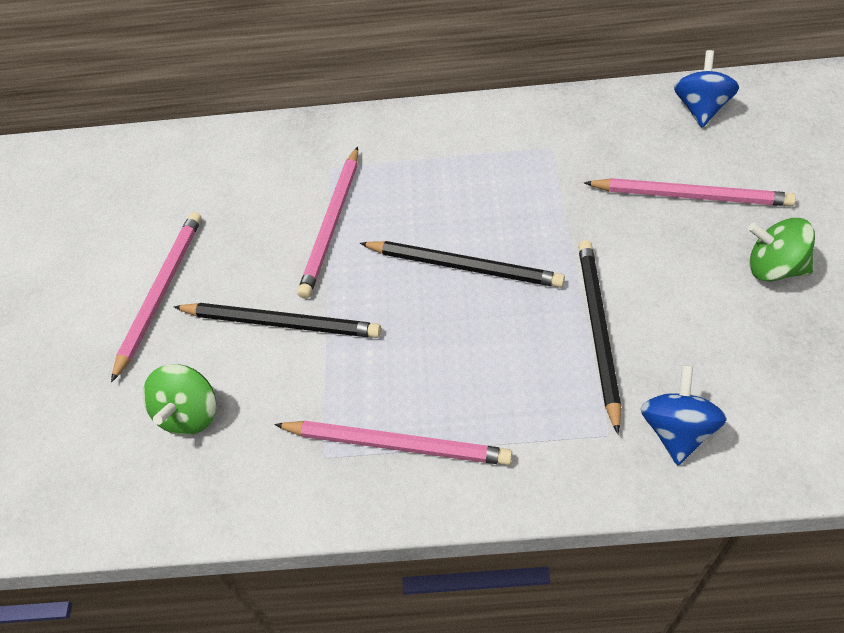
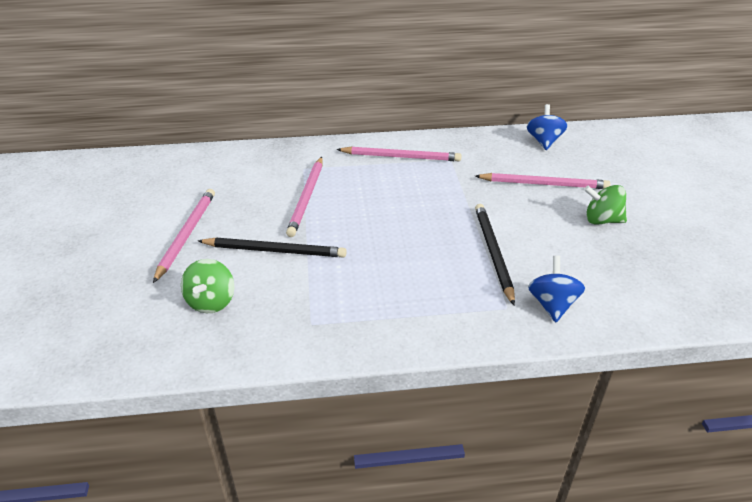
camera: 10 degrees left, 15 degrees down
(396, 444) = (362, 316): pink pencil -> pink pencil (401, 157)
(464, 266) = (399, 220): black pencil -> none

